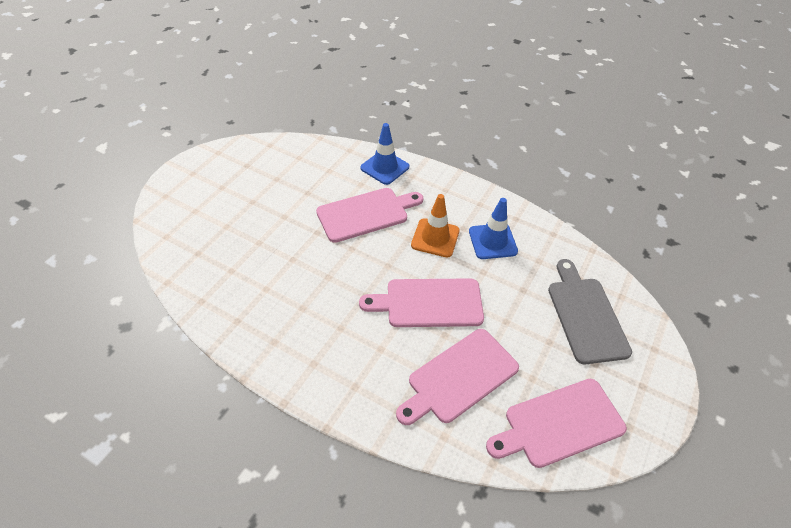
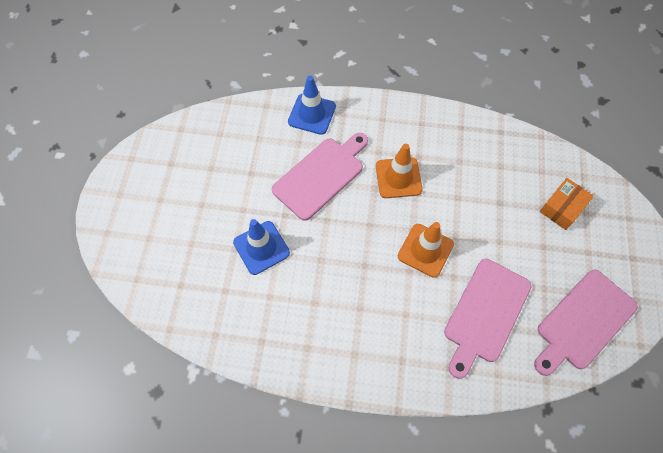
camera: 20 degrees left, 15 degrees up
(429, 303) = (425, 250): pink cutting board -> orange traffic cone
(492, 241) = (451, 161): blue traffic cone -> blue traffic cone (261, 247)
(585, 315) = (562, 208): grey cutting board -> orange box

